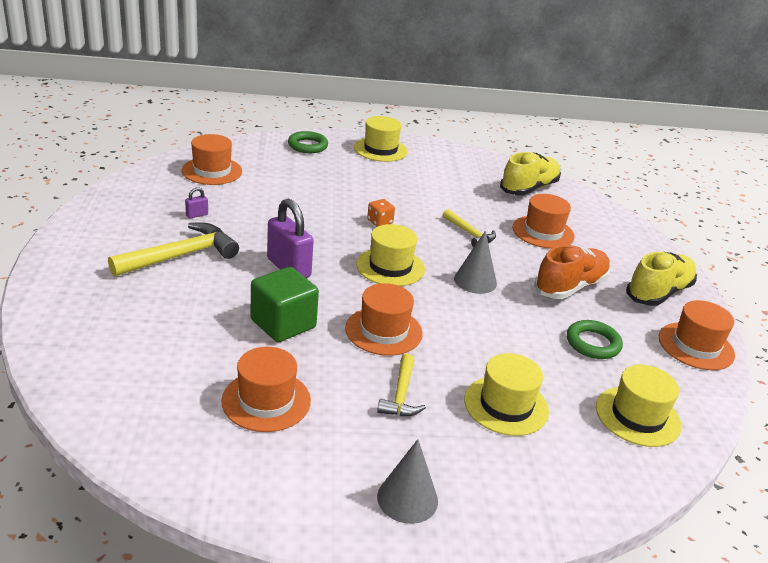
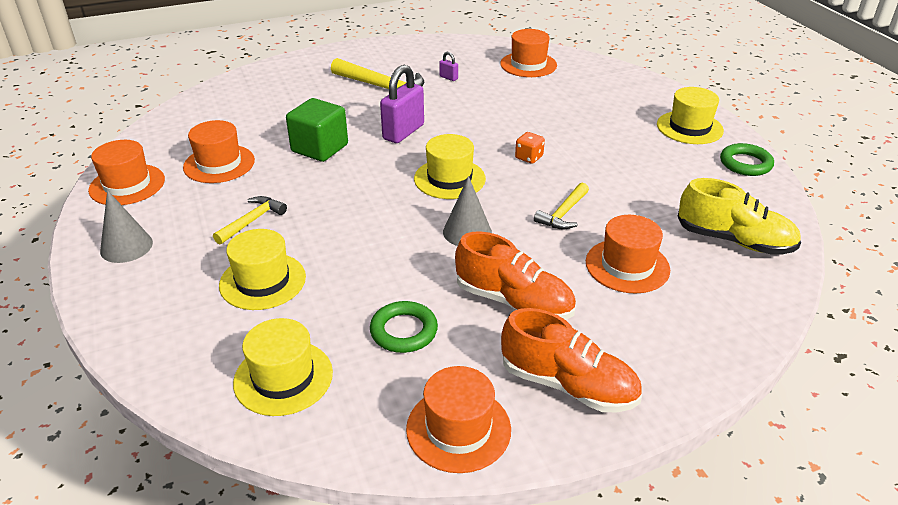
camera: 75 degrees right, 5 degrees up
(307, 146) = (638, 91): green ring -> green ring (745, 164)
(383, 331) = (340, 195): orange hat -> orange hat (127, 185)
(401, 395) = (252, 221): yellow hammer -> yellow hammer turned 135 degrees clockwise
(658, 293) = (568, 385): yellow shoe -> orange shoe

